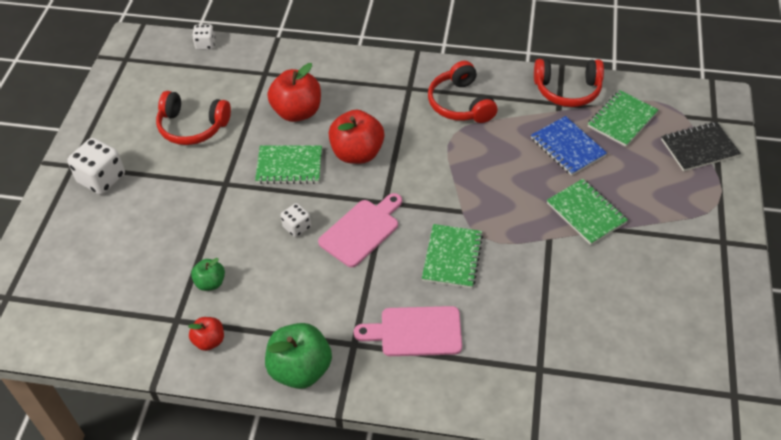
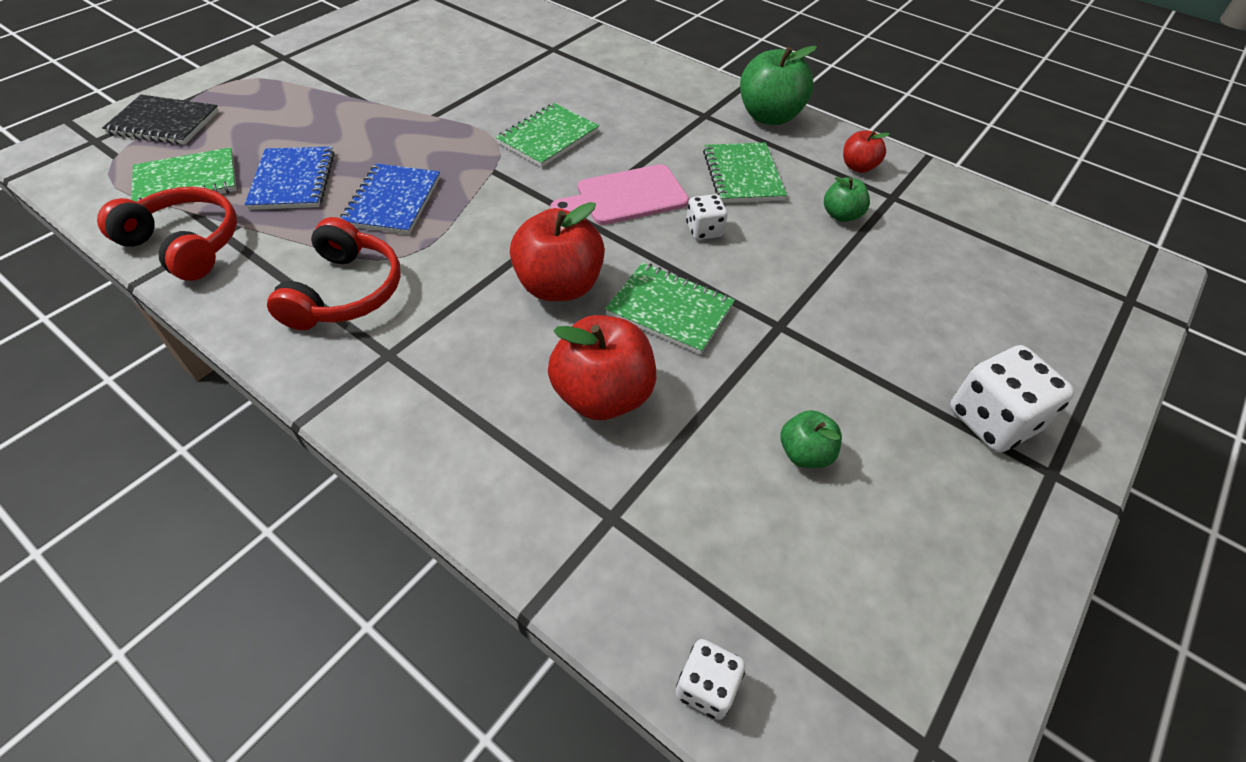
camera: 155 degrees left, 0 degrees up
(192, 127) = (805, 453): red headphones -> green apple
(415, 332) = (638, 102): pink cutting board -> none
(496, 161) = (393, 201): none -> blue notebook
(586, 213) = (368, 119): green notebook -> green notebook (742, 175)

